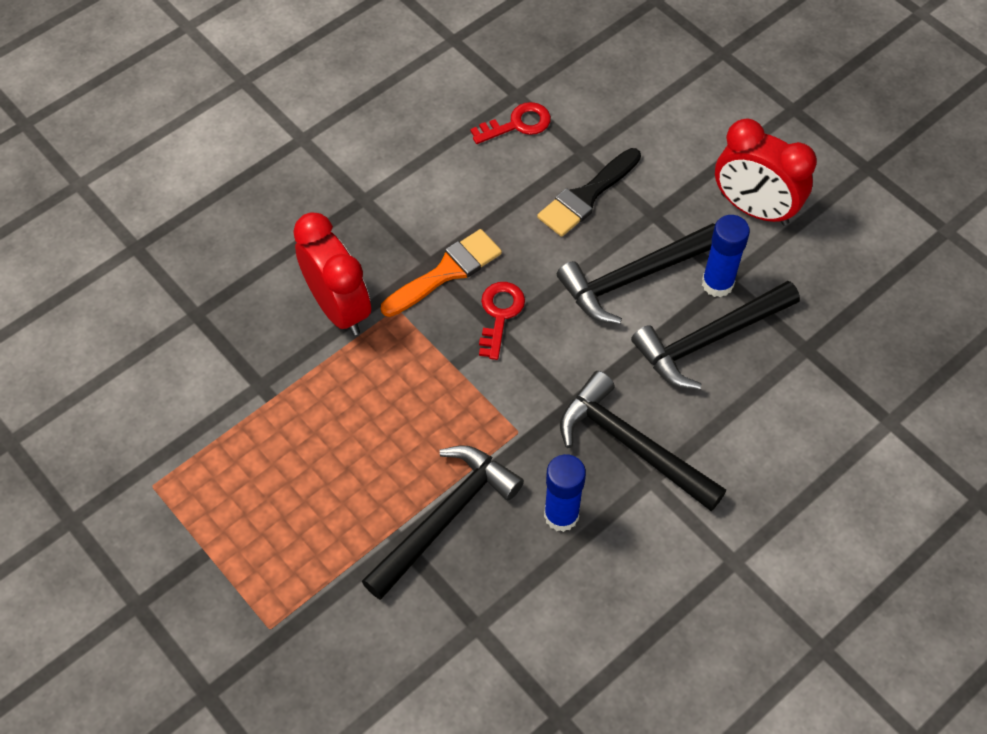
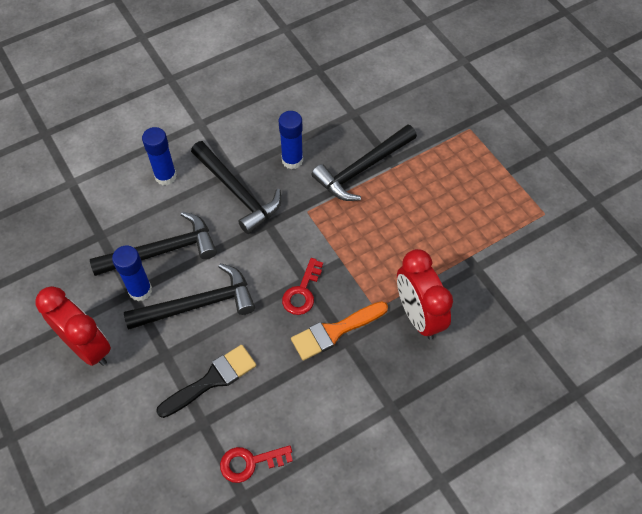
camera: 170 degrees left, 0 degrees up
(751, 454) = (165, 176): none -> blue glue stick

